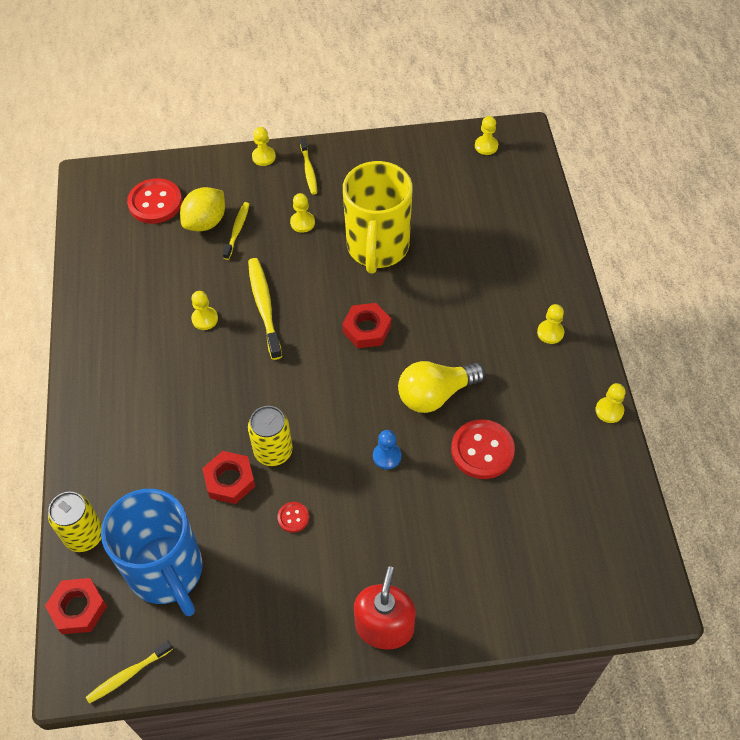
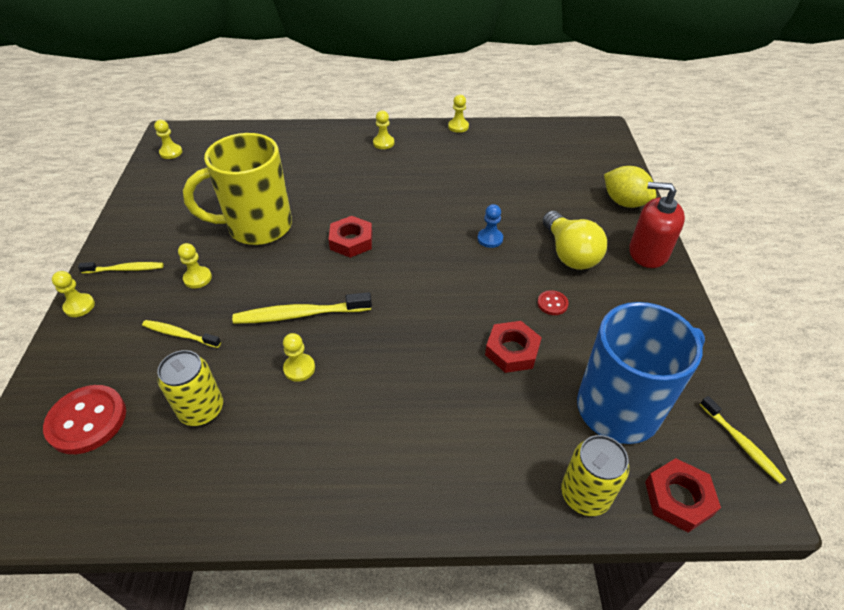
camera: 85 degrees left, 10 degrees down
(206, 222) = (151, 365): yellow lemon -> yellow lemon (624, 202)
(273, 451) = (480, 315): yellow can -> yellow can (202, 410)
(377, 248) = (257, 227): yellow mug -> yellow mug turned 150 degrees clockwise
(435, 394) = (431, 206): yellow light bulb -> yellow light bulb (569, 253)
(482, 450) = (487, 187): red button -> none

